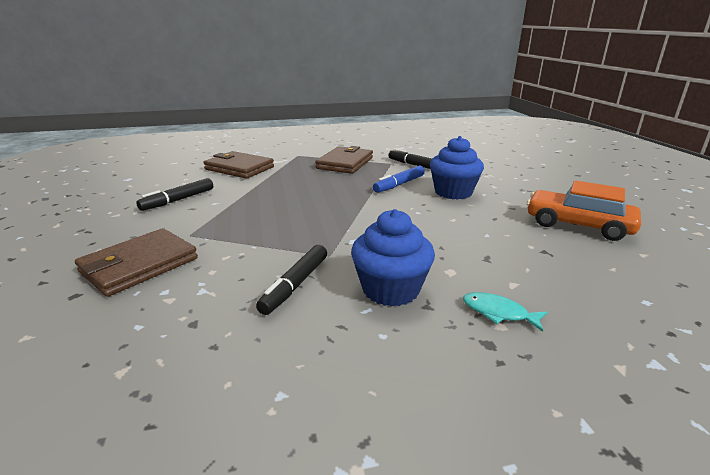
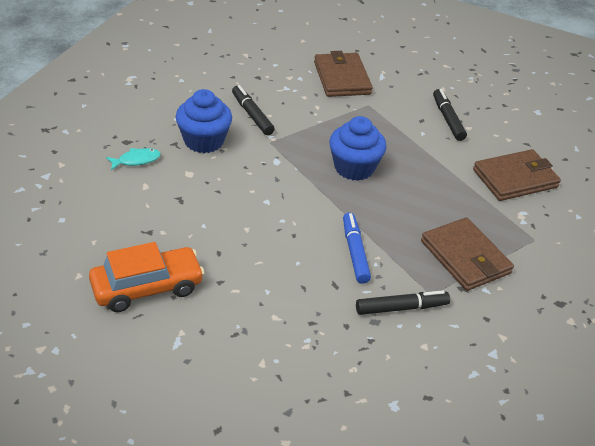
camera: 125 degrees right, 15 degrees up
(453, 192) = (295, 273): blue cupcake -> blue cupcake (354, 168)

